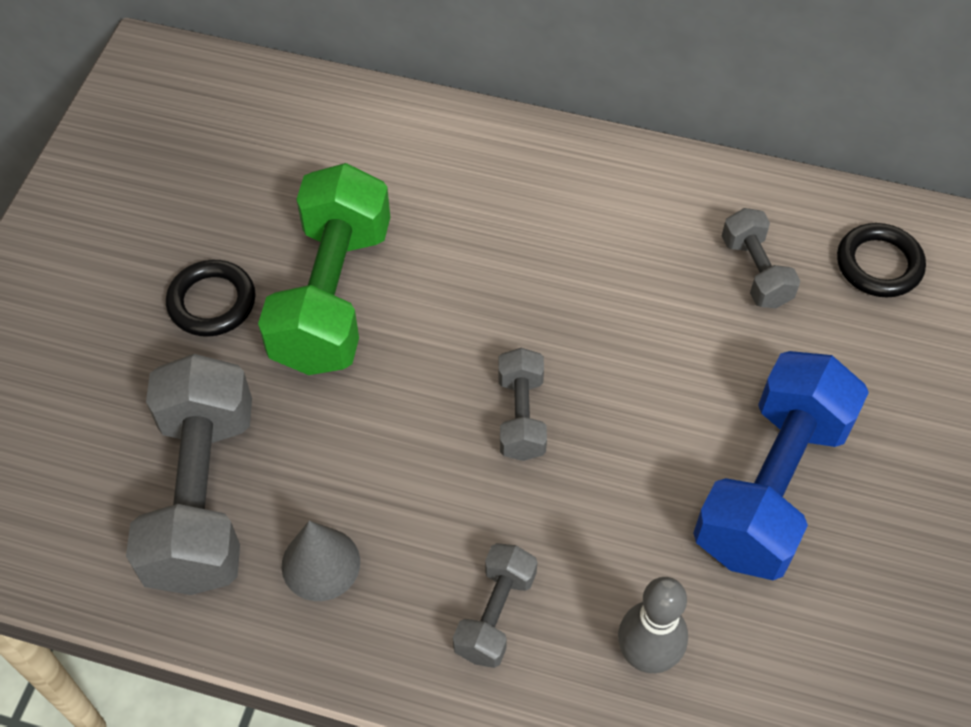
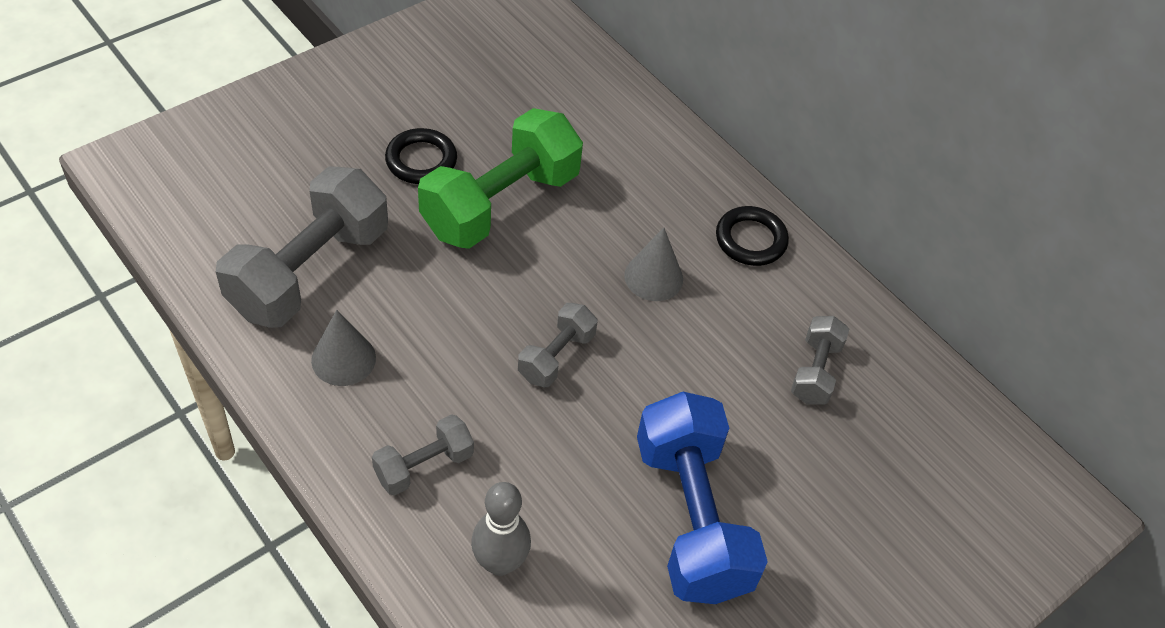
camera: 30 degrees right, 5 degrees down
(540, 275) = (653, 277): none -> grey cone
(771, 486) = (691, 518): blue dumbbell -> blue dumbbell turned 75 degrees counterclockwise
(879, 264) = (918, 426): black ring -> black ring (750, 240)

